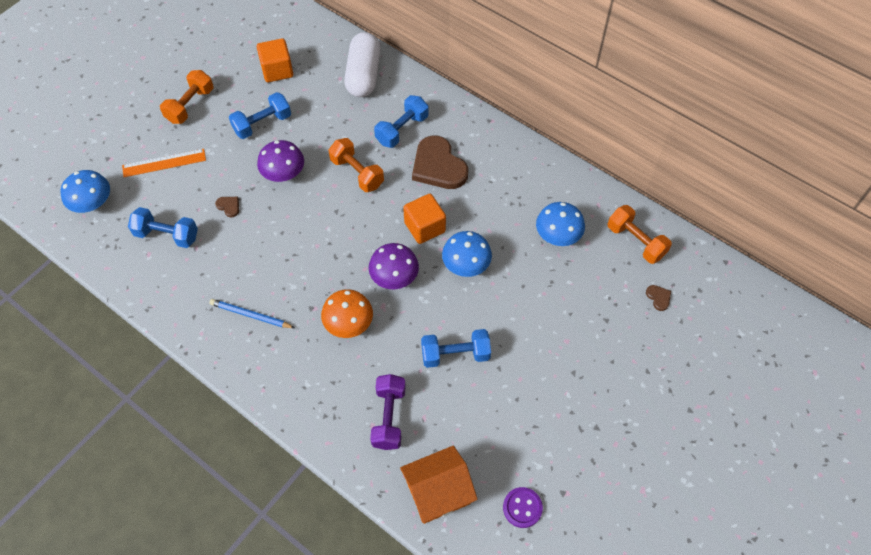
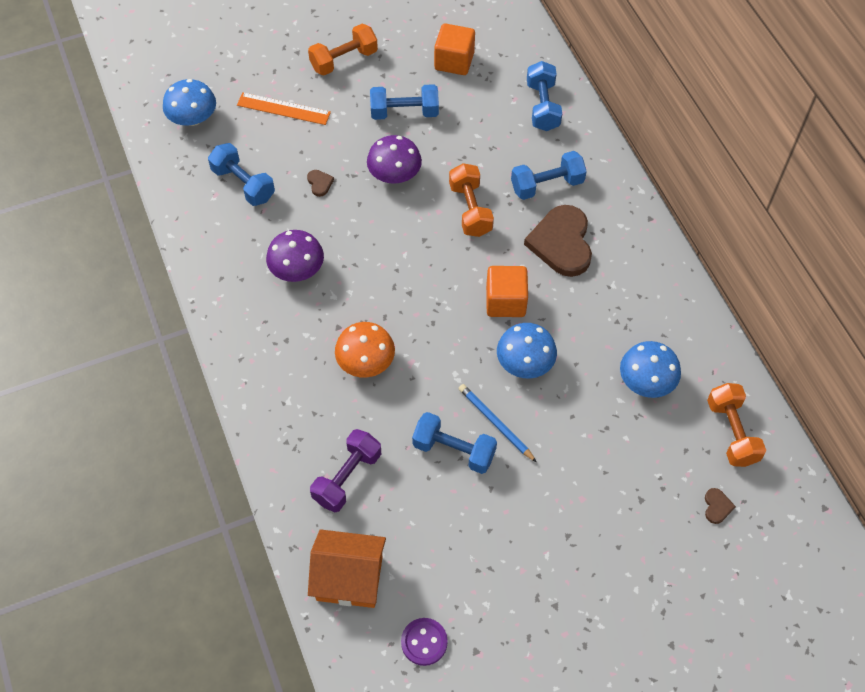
camera: 30 degrees right, 0 degrees up
(251, 315) = (275, 305): blue pencil -> blue pencil (495, 423)
(363, 75) = (542, 106): white capsule -> blue dumbbell
(394, 276) = (441, 337): purple mushroom -> purple mushroom (297, 269)

